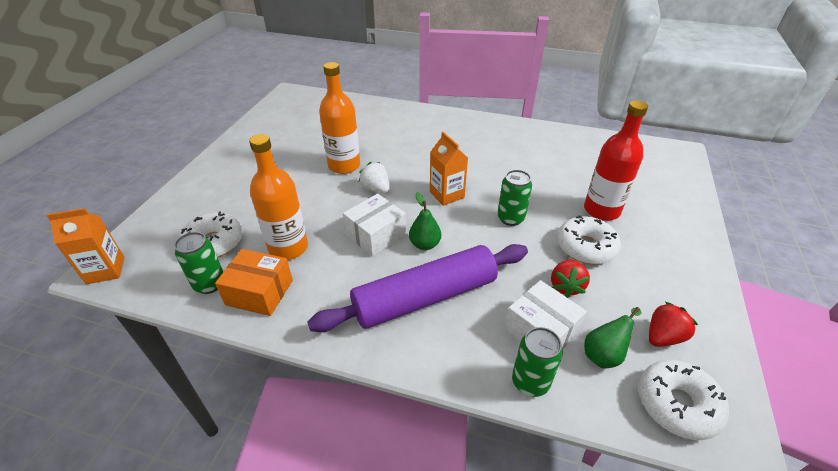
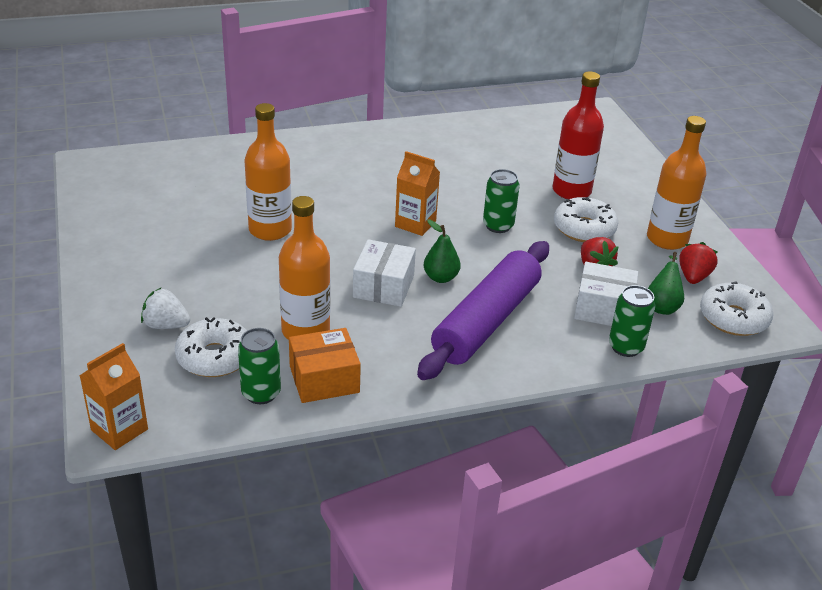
camera: 35 degrees left, 5 degrees down
(376, 189) = (334, 242): white strawberry -> white strawberry (166, 325)
(663, 286) = (667, 239): none -> orange bottle

